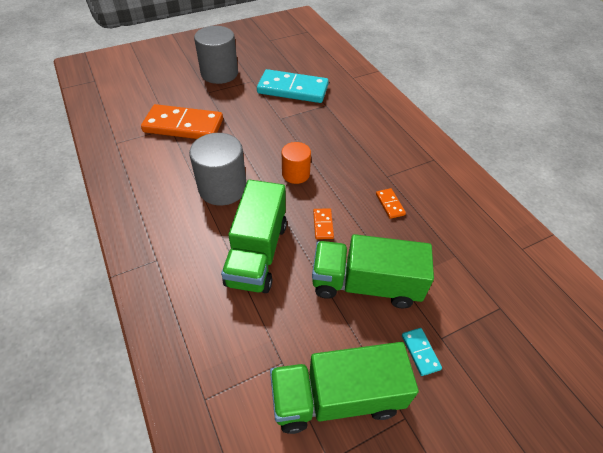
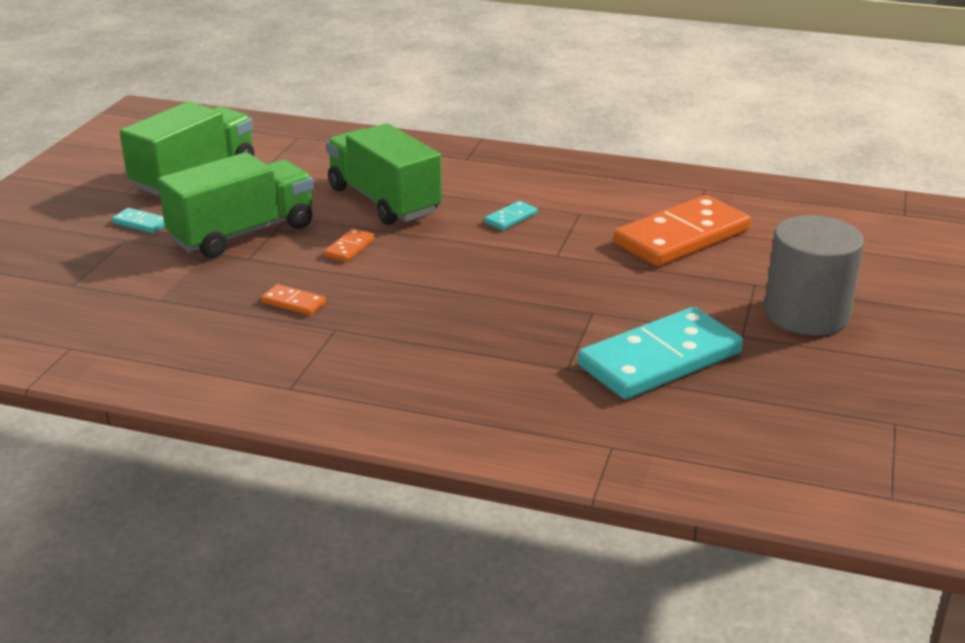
camera: 135 degrees right, 20 degrees down
(222, 188) = (511, 218): grey cylinder -> turquoise domino
(295, 174) = (455, 269): orange cylinder -> none
(323, 225) = (350, 248): orange domino -> orange domino turned 75 degrees clockwise

